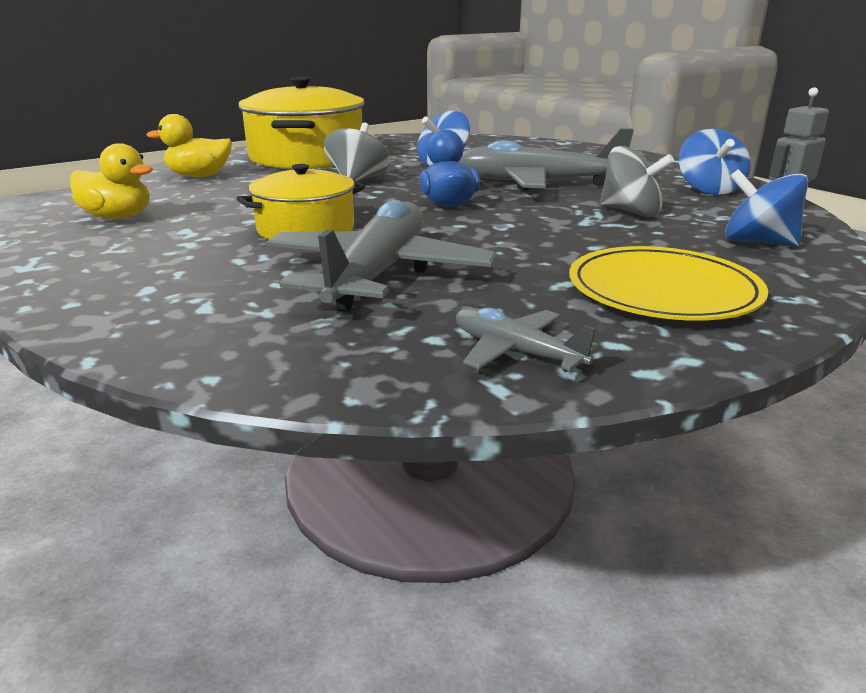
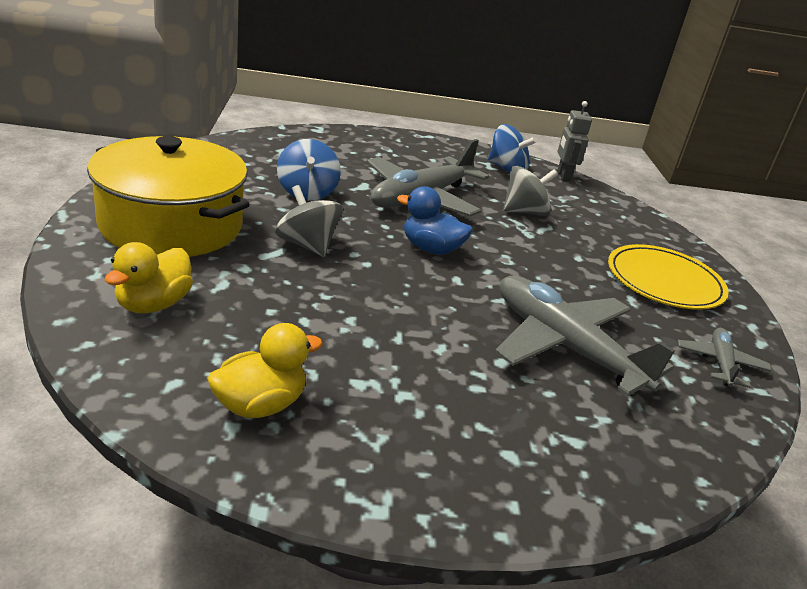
camera: 60 degrees left, 5 degrees up
(306, 229) = (426, 327): yellow pot -> none
(516, 352) = (720, 364): grey plane -> grey plane turned 120 degrees clockwise
(757, 242) = (613, 218): blue spinning top -> none

